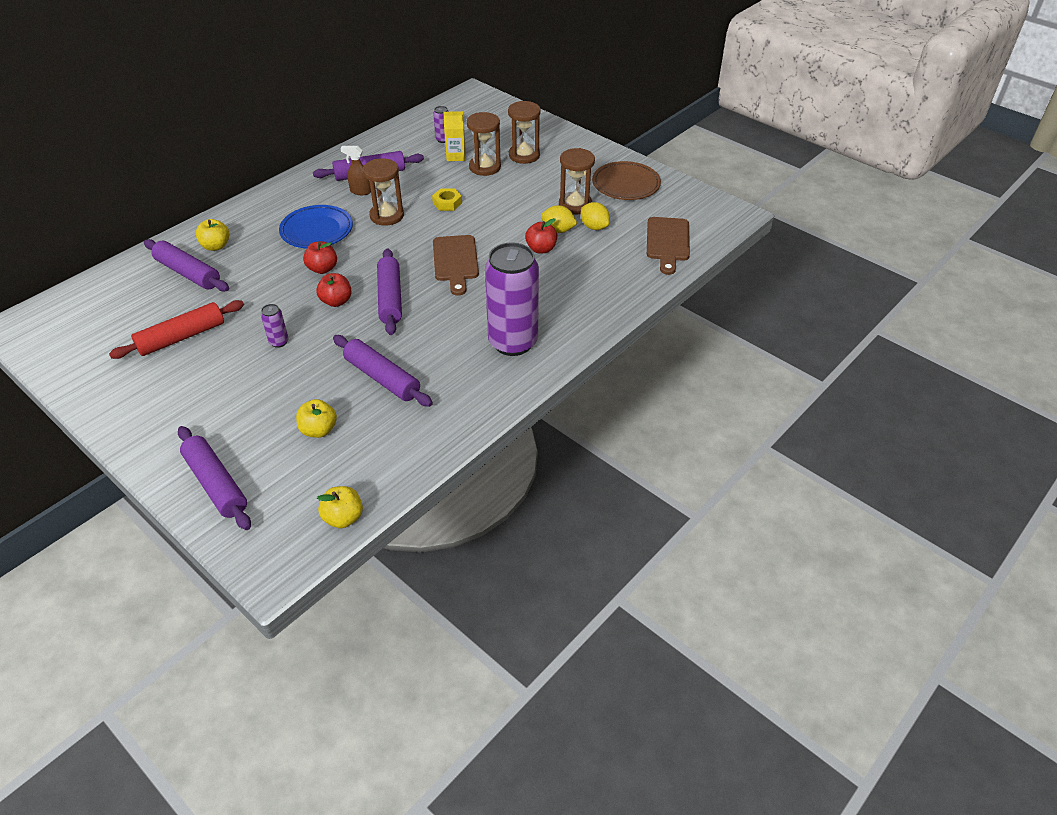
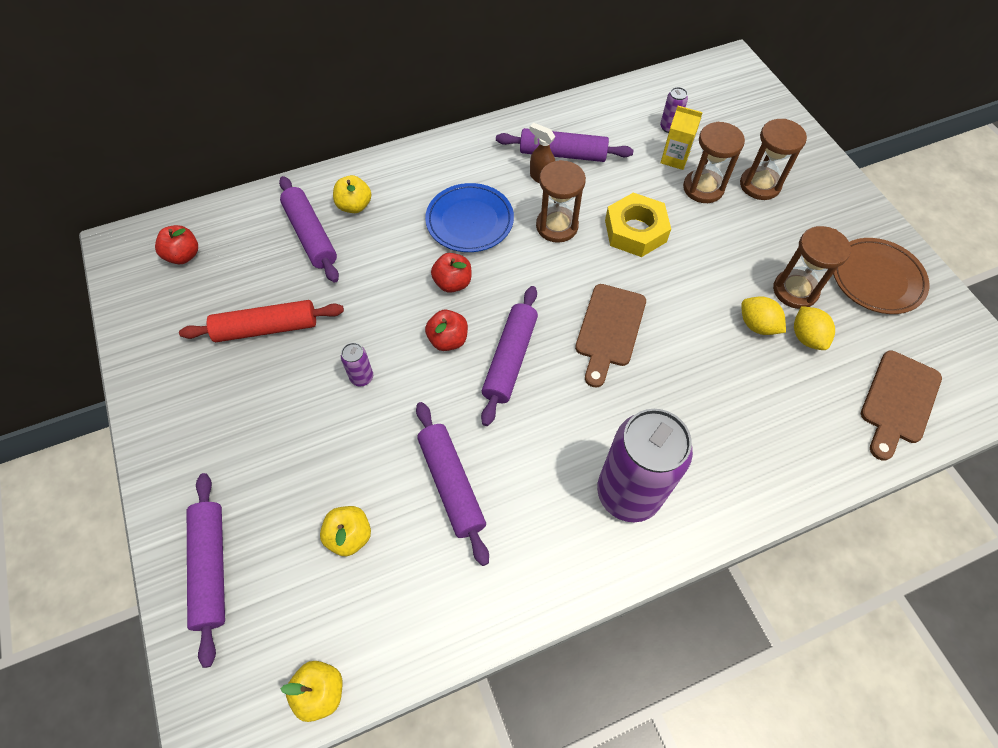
camera: 25 degrees right, 15 degrees up
(447, 203) = (635, 231): yellow nut -> yellow nut, size x1.75
(541, 249) = (723, 349): red apple -> red apple (183, 255)

